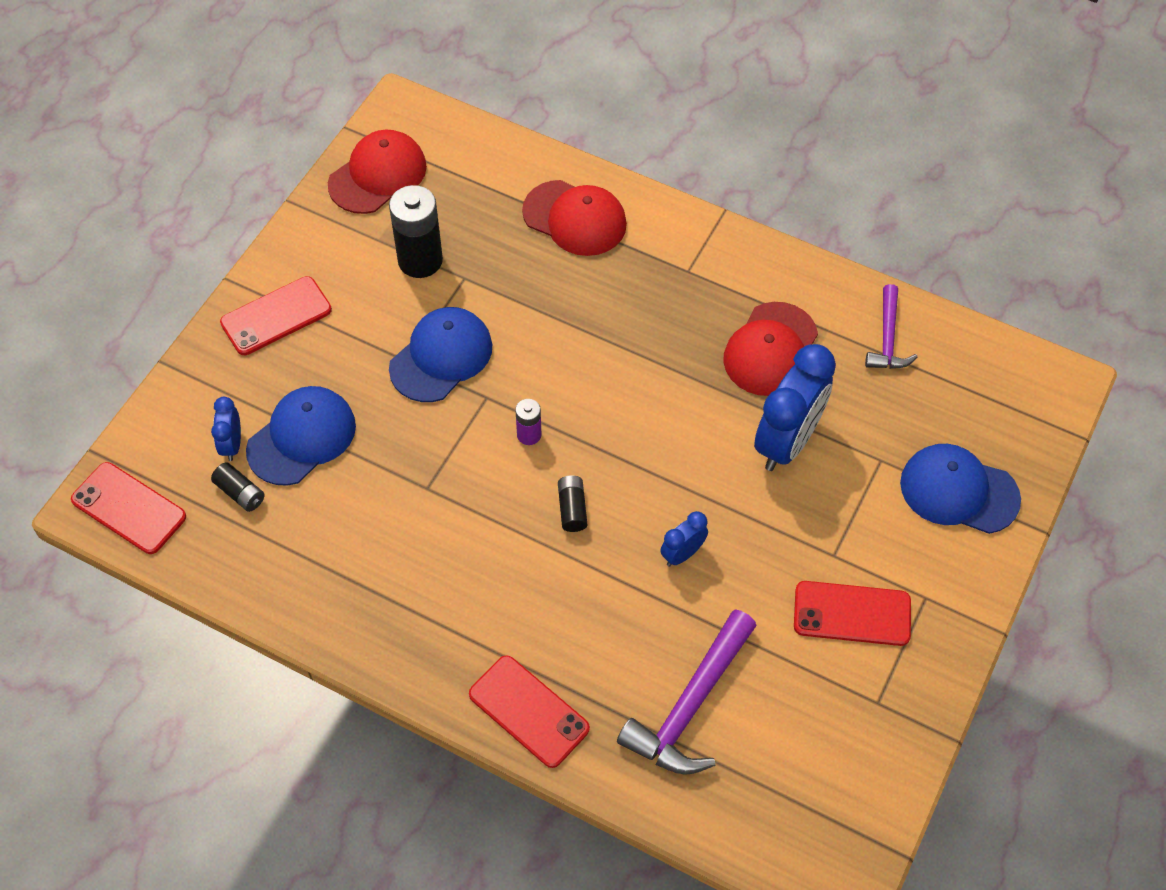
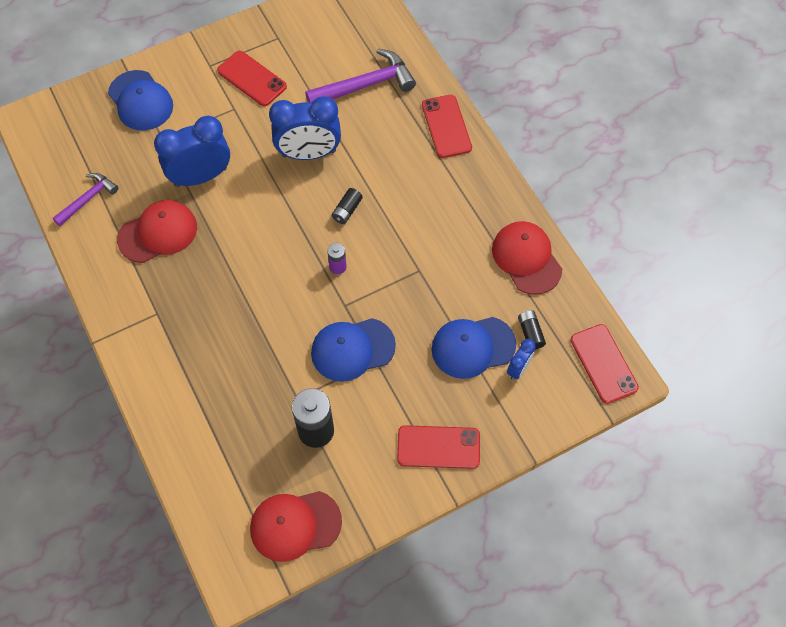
camera: 145 degrees left, 5 degrees up
(575, 218) = (192, 398): red cap -> red cap (526, 258)
(682, 554) = (309, 153): blue clock -> blue clock, size x2.06

